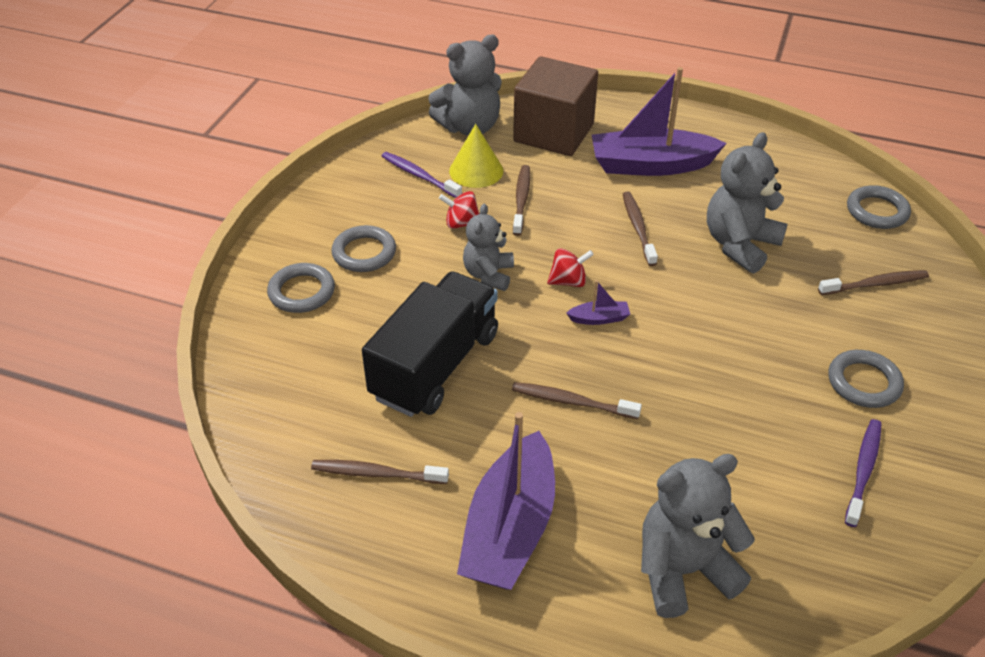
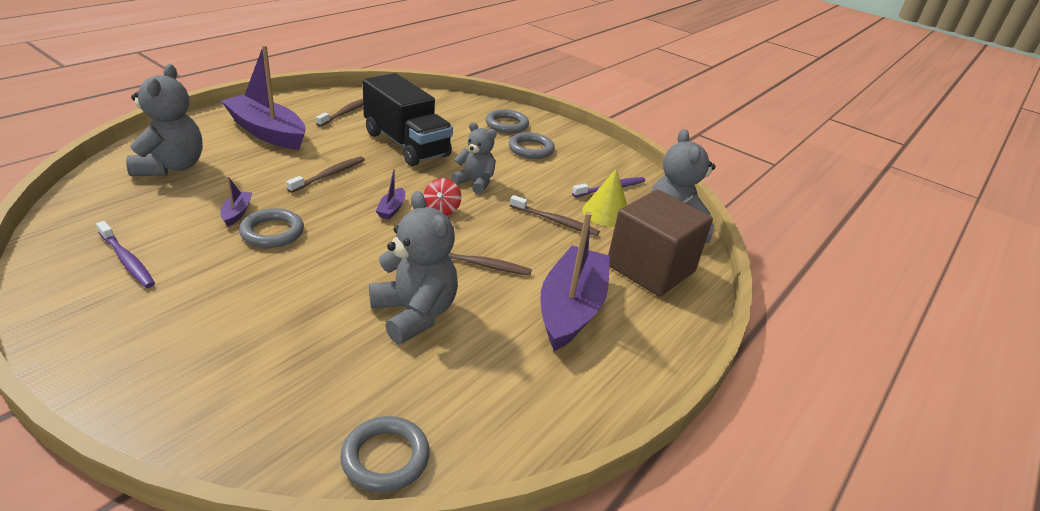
camera: 105 degrees right, 10 degrees down
(461, 223) = (540, 189): red spinning top -> none
(716, 437) = (237, 213): none -> purple boat
(864, 382) = (191, 304): grey ring -> grey ring (272, 232)
(875, 284) = (282, 381): brown toothbrush -> none

